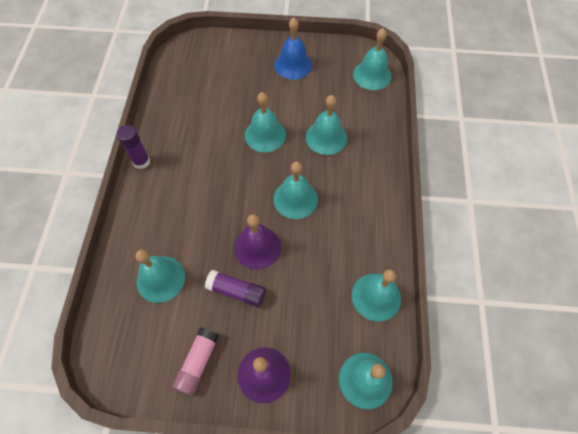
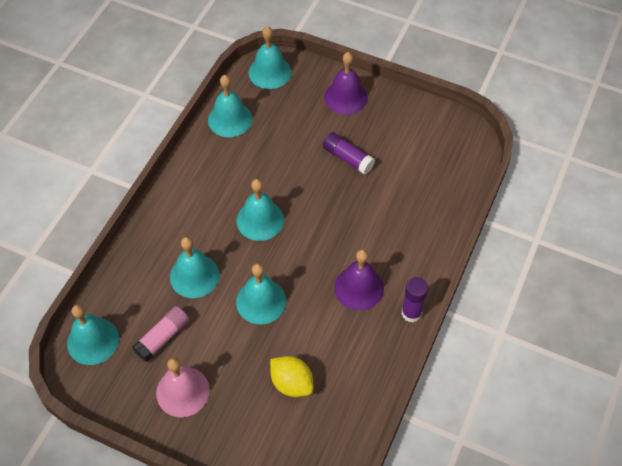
camera: 160 degrees left, 5 degrees down
(160, 279) = (413, 188): turquoise bell -> none
(198, 362) = (395, 119): pink glue stick -> pink glue stick (162, 337)
(220, 90) = (292, 383): none -> yellow lemon
(257, 247) = (316, 188): purple bell -> purple bell (359, 288)
(293, 65) = (182, 391): blue bell -> pink bell

